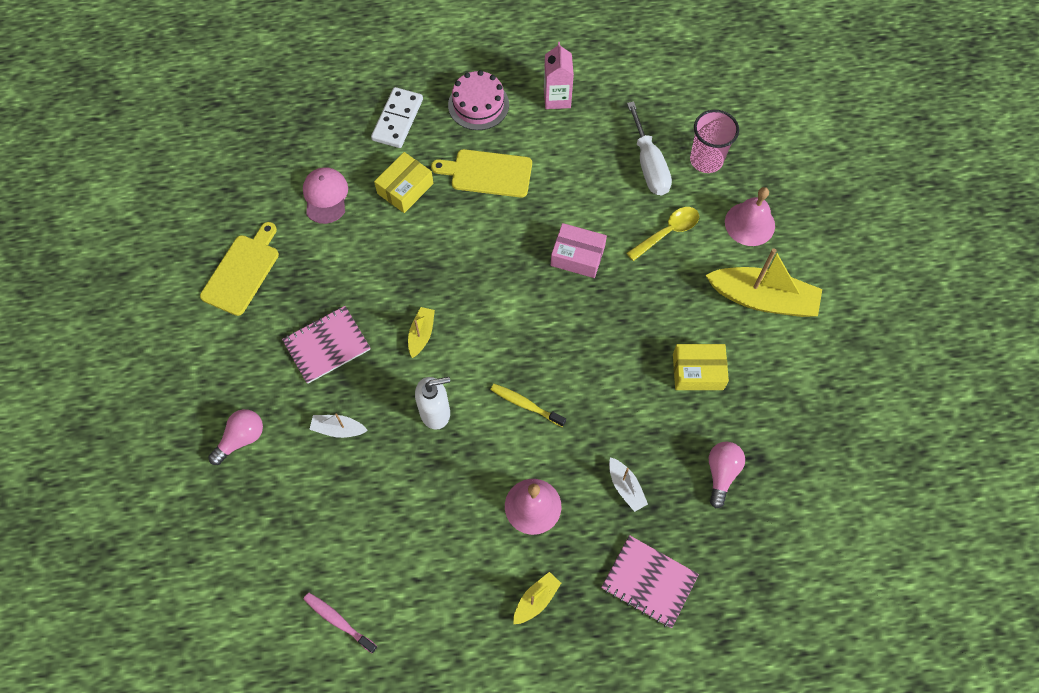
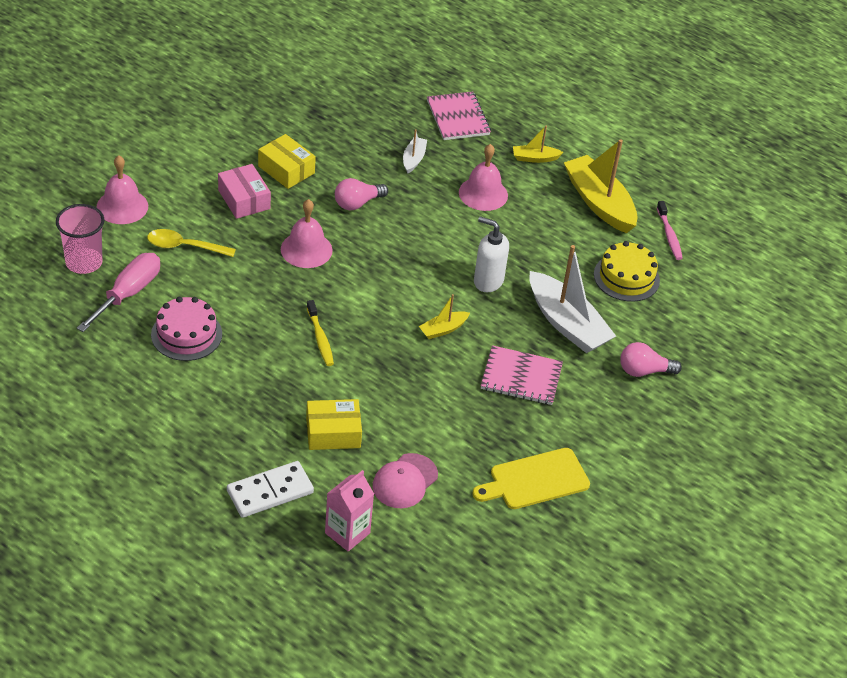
camera: 140 degrees left, 20 degrees down
(334, 528) = (626, 277): none -> yellow cake
(338, 429) = (567, 324): white boat -> white boat, size x2.09
(478, 104) = (188, 445): pink cake -> pink cake (186, 334)
(487, 173) = (254, 389): yellow cutting board -> none
(525, 404) = (421, 239): yellow toothbrush -> yellow toothbrush (320, 338)
(557, 98) = (120, 395): pink carton -> pink carton (347, 533)
(577, 256) = (268, 284): pink box -> pink box (244, 199)
(591, 311) = (306, 249): none -> pink bell
(649, 165) = (128, 293): white screwdriver -> pink screwdriver
(721, 473) = (347, 122): pink light bulb -> pink light bulb (357, 203)
(763, 299) = (185, 167): yellow boat -> yellow boat (599, 202)

